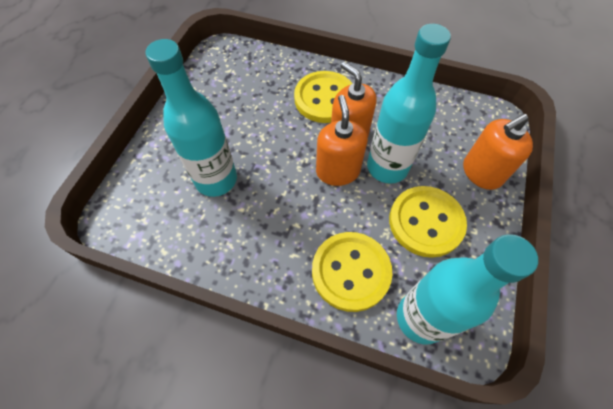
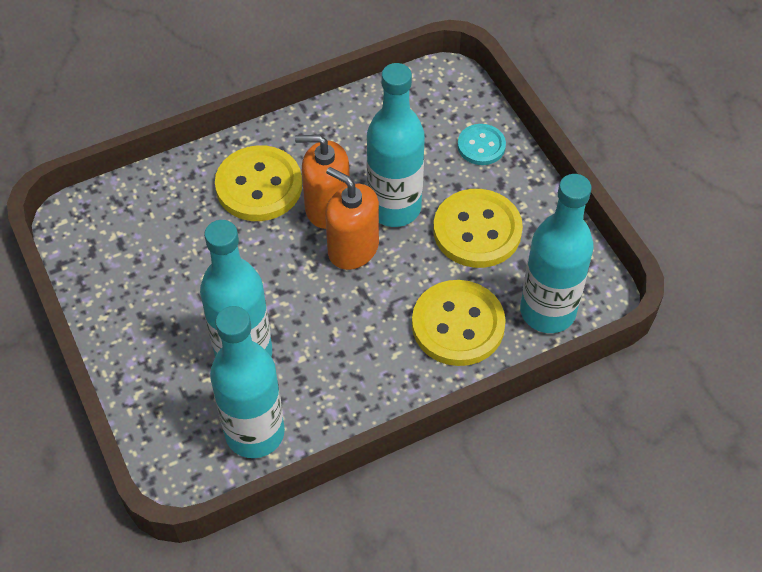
camera: 45 degrees left, 5 degrees down
(170, 229) = (255, 433): none -> turquoise bottle
(481, 173) = (481, 146): orange soap dispenser -> turquoise button

